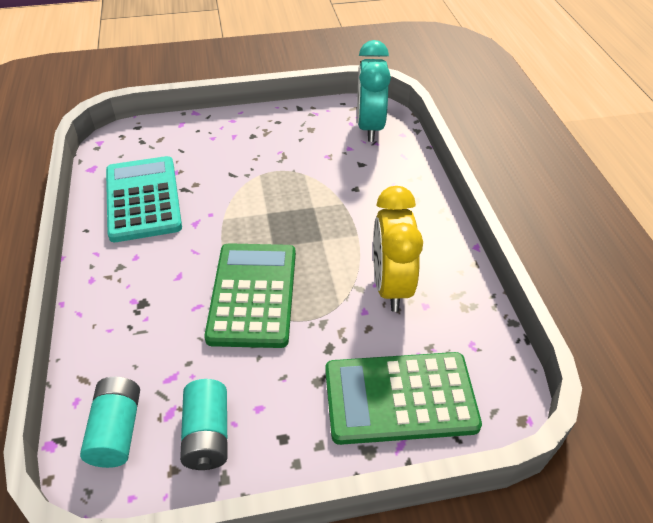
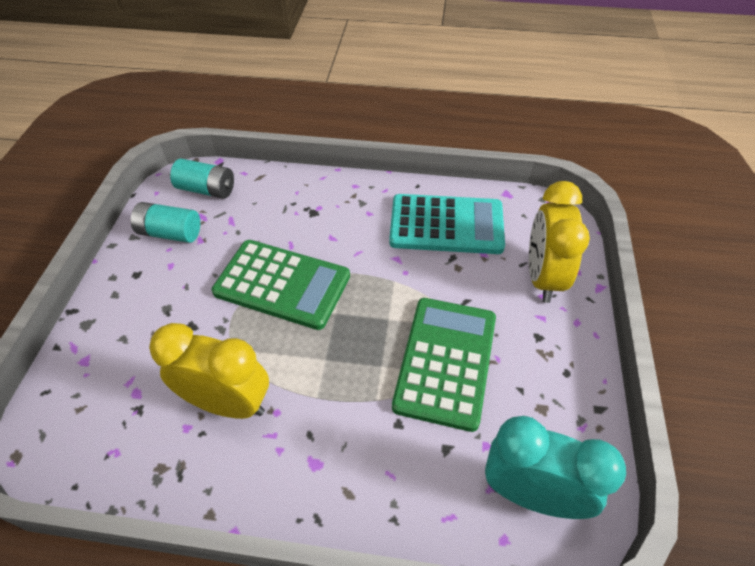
camera: 110 degrees right, 5 degrees up
(193, 138) = (542, 277): none -> yellow clock
(400, 398) = (109, 362): green calculator -> green calculator (446, 361)

